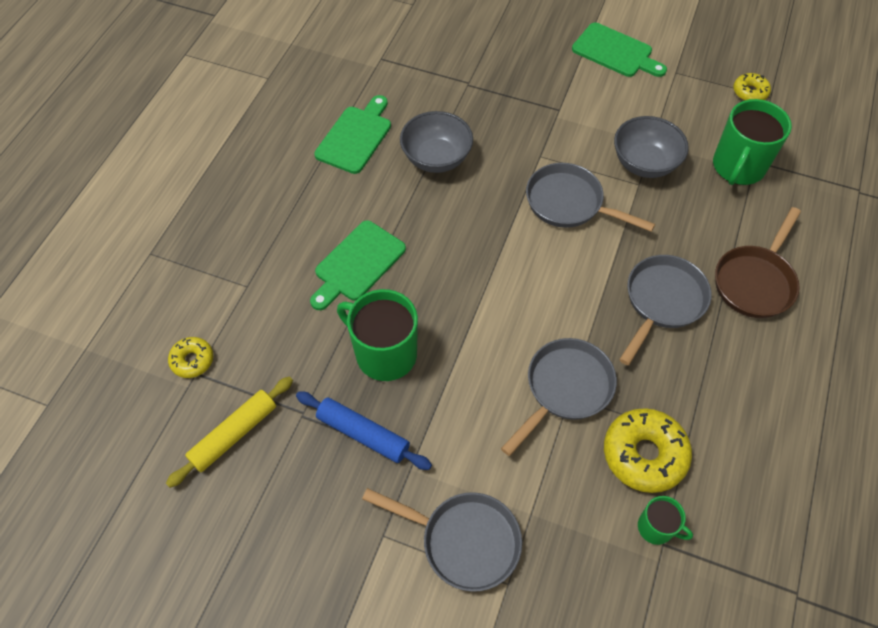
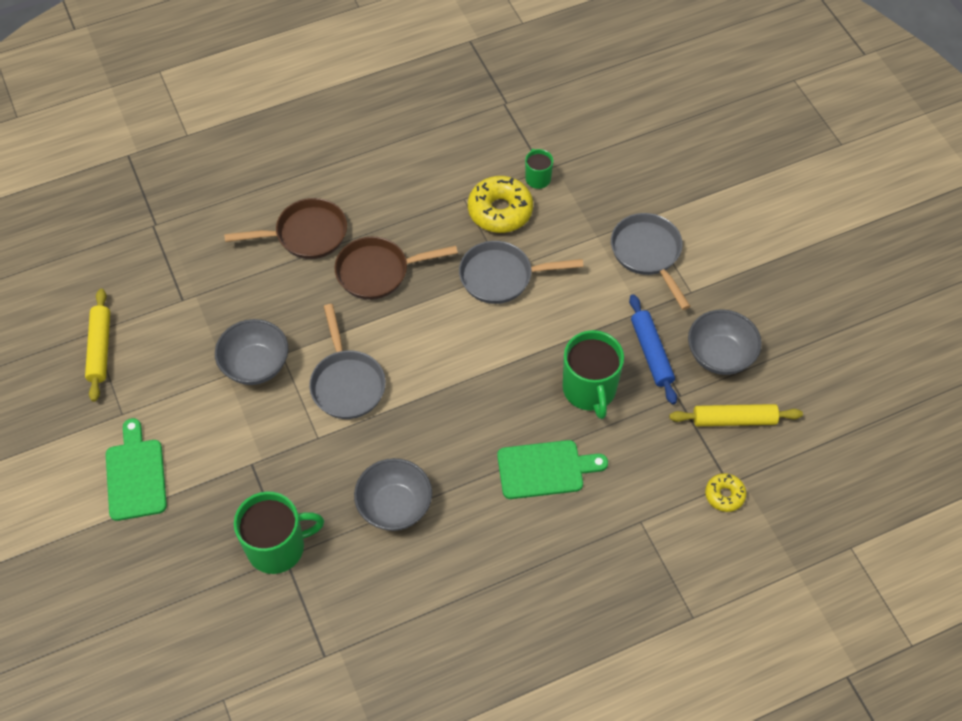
camera: 135 degrees left, 0 degrees up
(297, 488) = (720, 355): none -> grey bowl
(355, 137) = (434, 586): green cutting board -> none
(662, 301) = (378, 272): grey pan -> brown pan
(738, 167) = (200, 306): green mug -> green mug (277, 547)
(750, 92) = (100, 348): yellow donut -> yellow rolling pin

